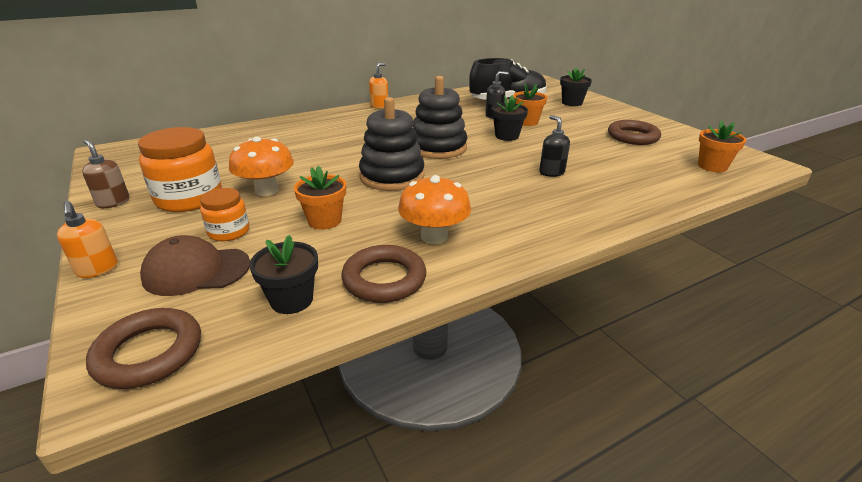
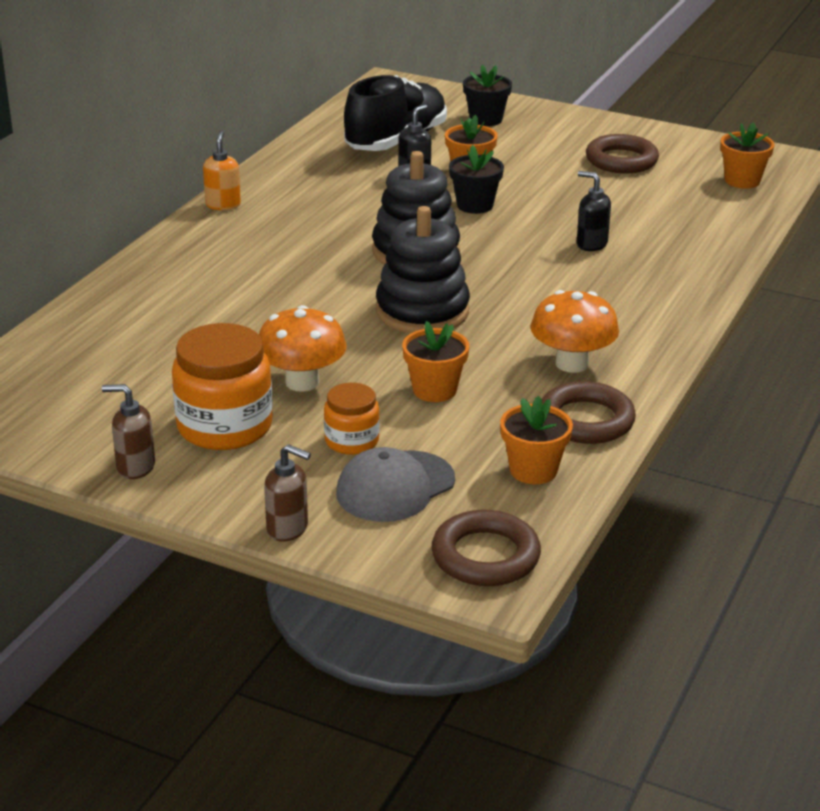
camera: 35 degrees left, 0 degrees up
(97, 270) = (288, 529): orange soap dispenser -> brown soap dispenser
(196, 271) = (395, 487): brown cap -> grey cap
(291, 300) = (533, 470): black flower pot -> orange flower pot

